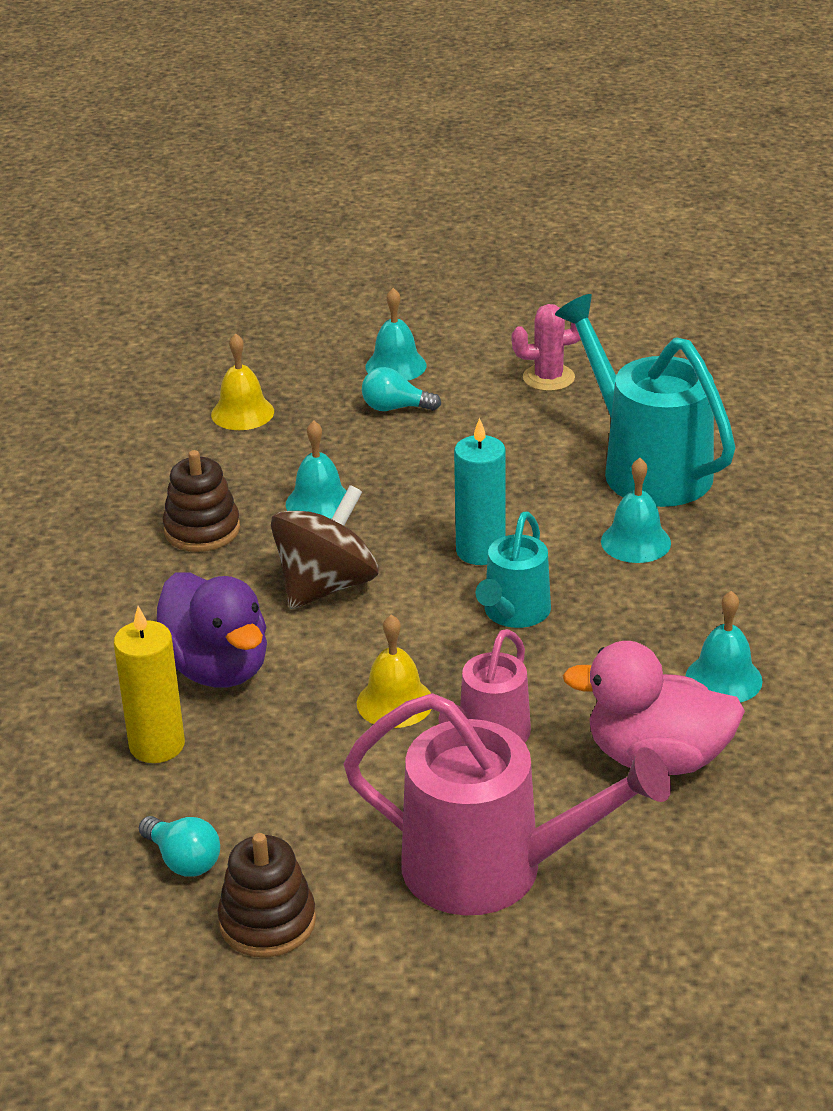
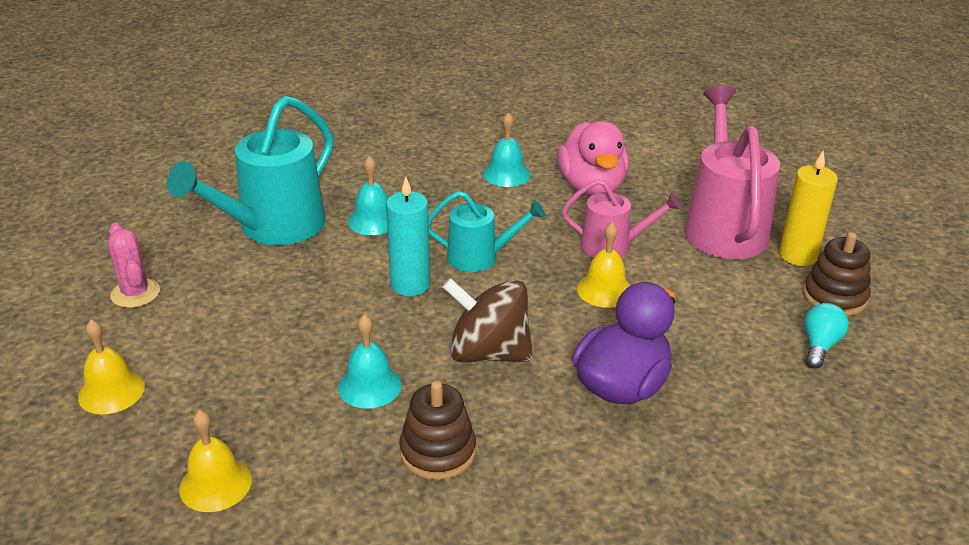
camera: 110 degrees left, 0 degrees up
(157, 745) = (726, 392): yellow candle -> yellow candle (797, 255)
(395, 408) = (195, 374): turquoise light bulb -> none
(396, 366) = (111, 391): turquoise bell -> yellow bell

